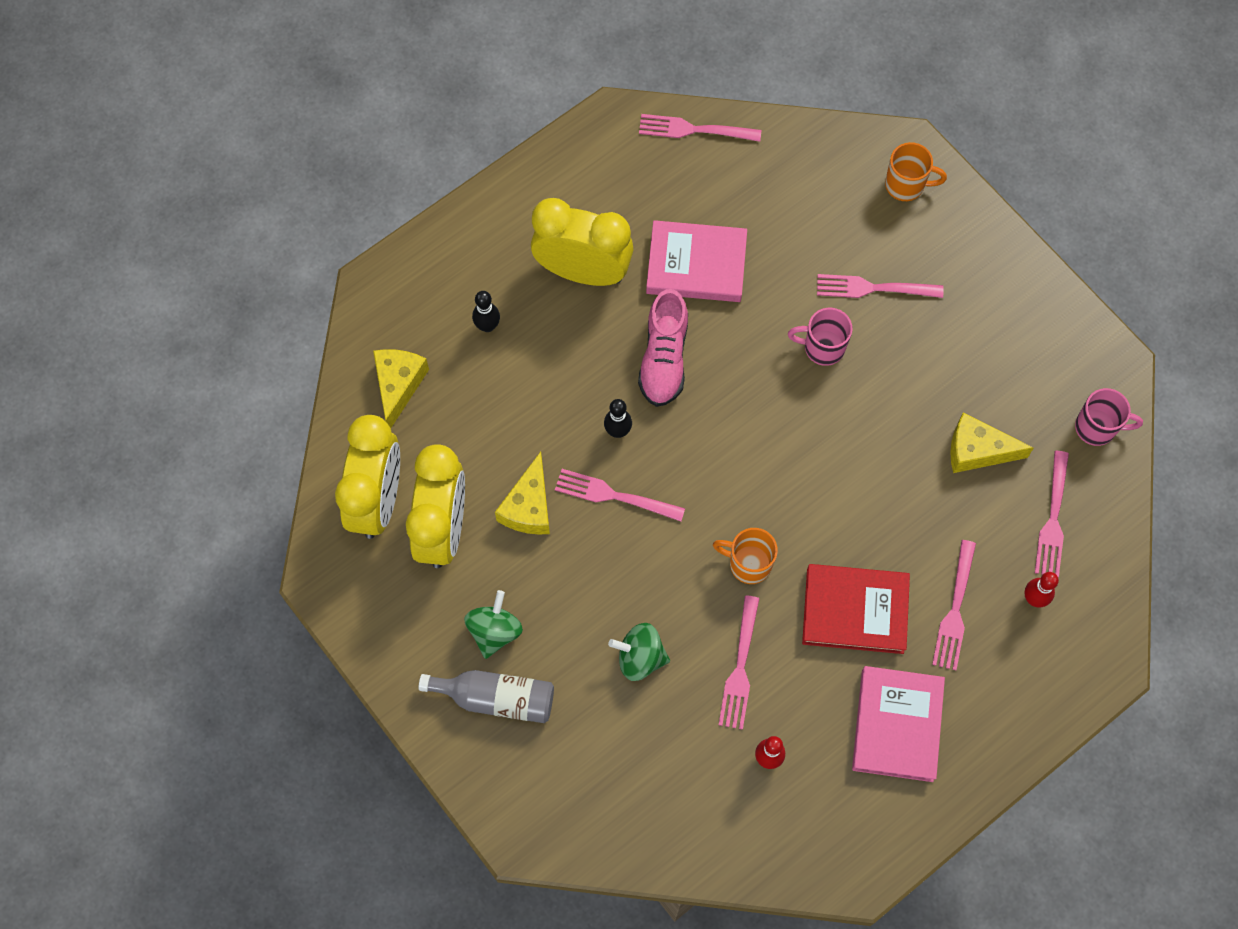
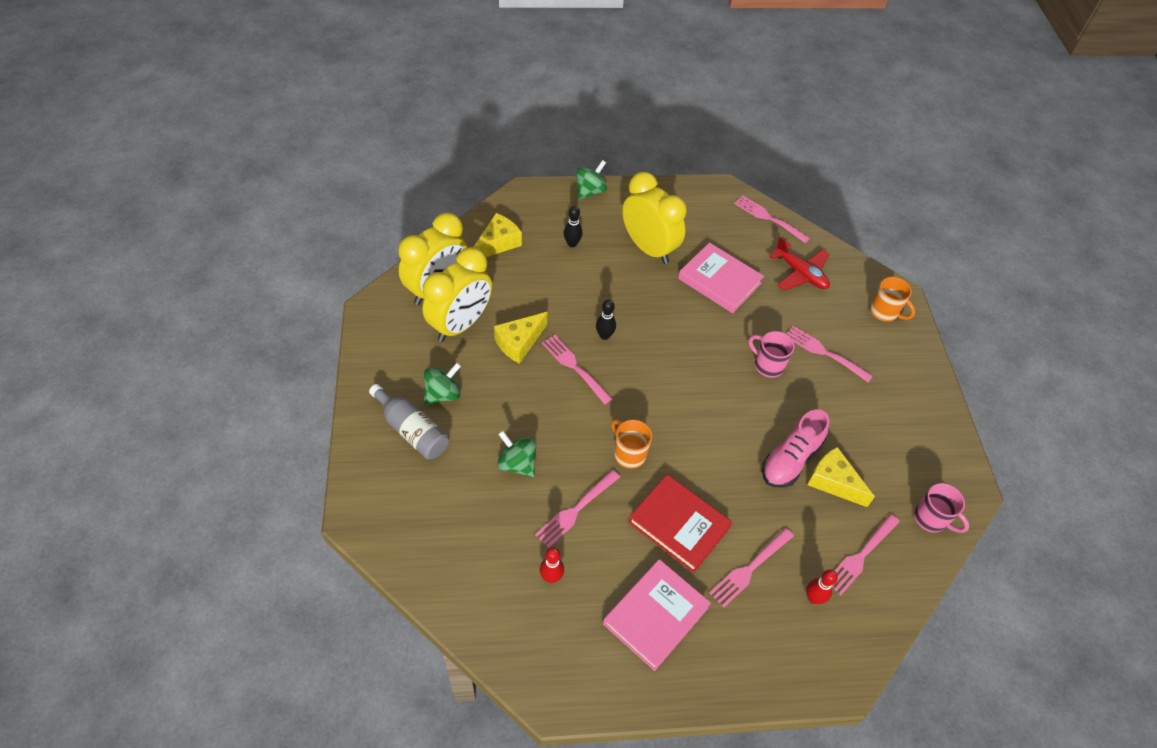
camera: 30 degrees right, 15 degrees down
(451, 230) = (590, 191): none -> green spinning top
(664, 358) = (662, 315): pink shoe -> pink shoe (790, 459)
(781, 191) = (800, 273): none -> red plane

